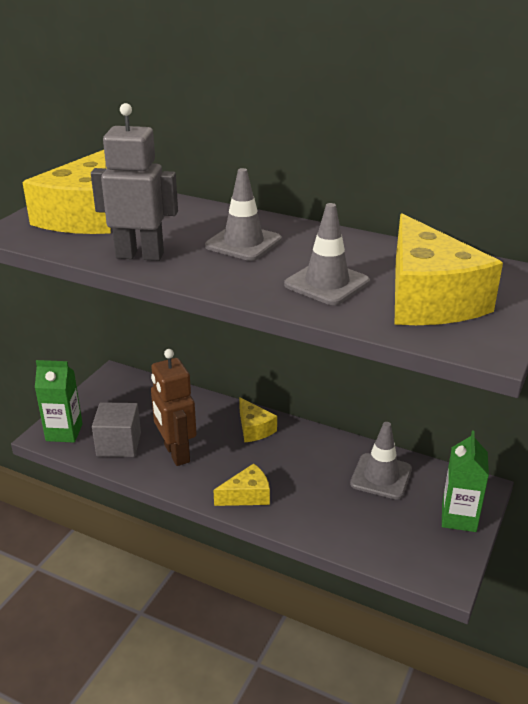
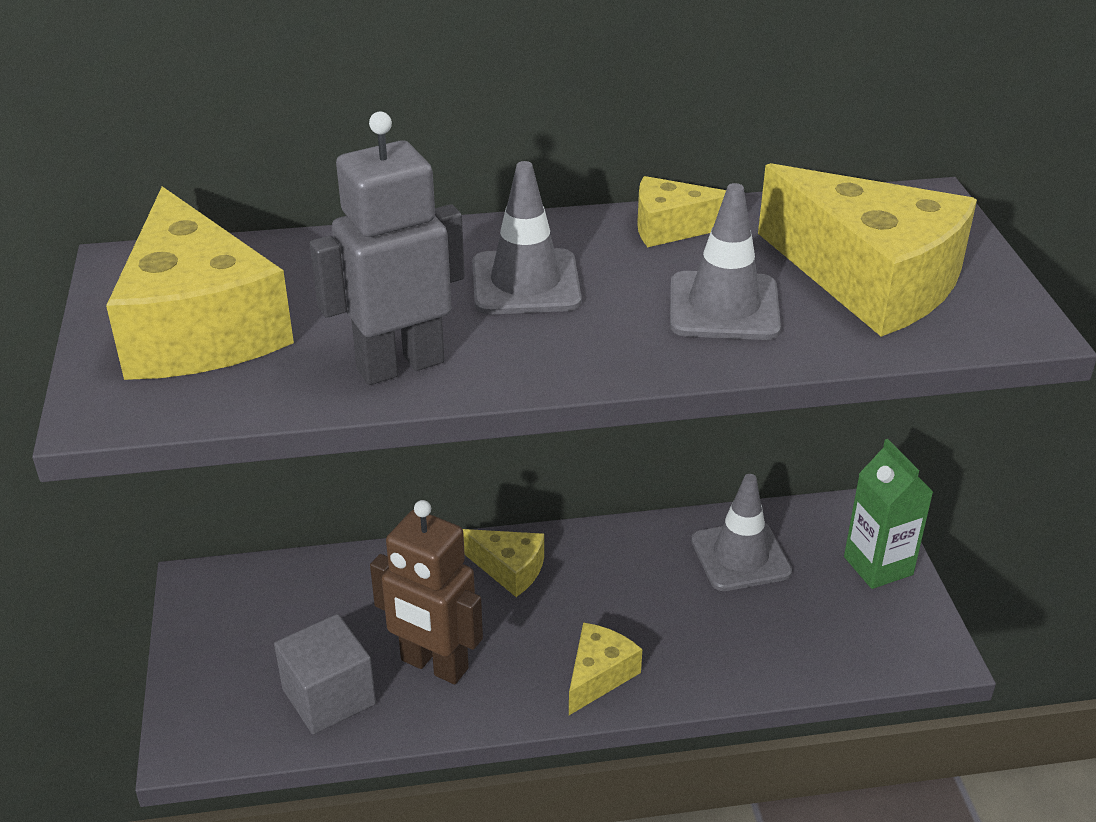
camera: 35 degrees left, 5 degrees up
(64, 432) = (214, 723): green carton -> none
(352, 243) = (672, 227): none -> yellow cheese

